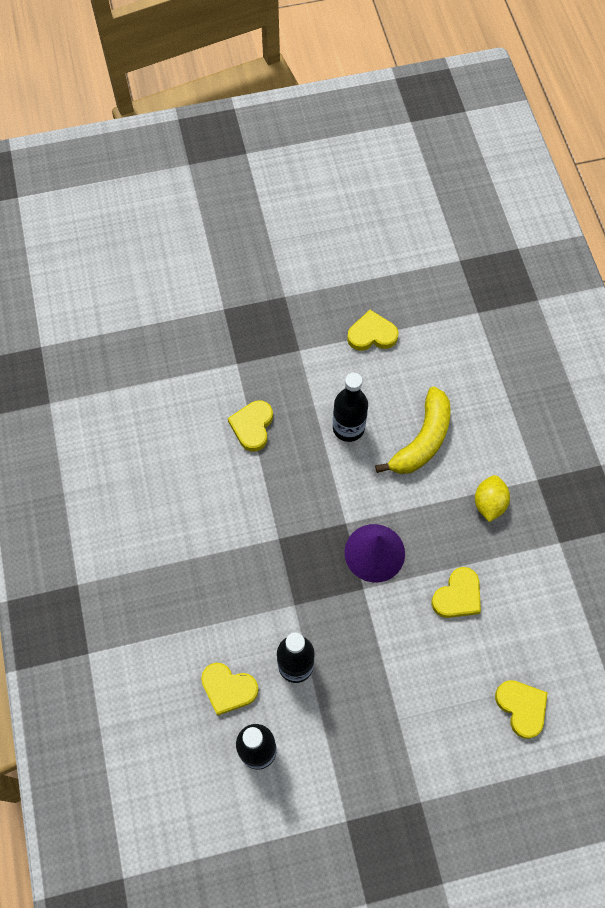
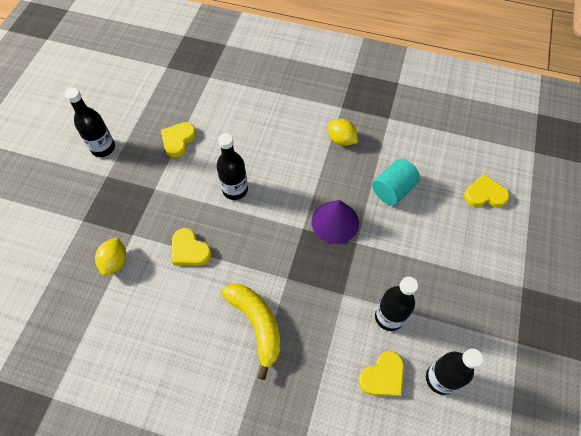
camera: 60 degrees left, 5 degrees down
(200, 367) = (115, 262): none -> yellow lemon
(314, 270) = (103, 148): none -> black bottle
(422, 440) = (274, 152): yellow banana -> yellow banana (257, 324)
(457, 596) = (393, 190): yellow heart -> turquoise cylinder

